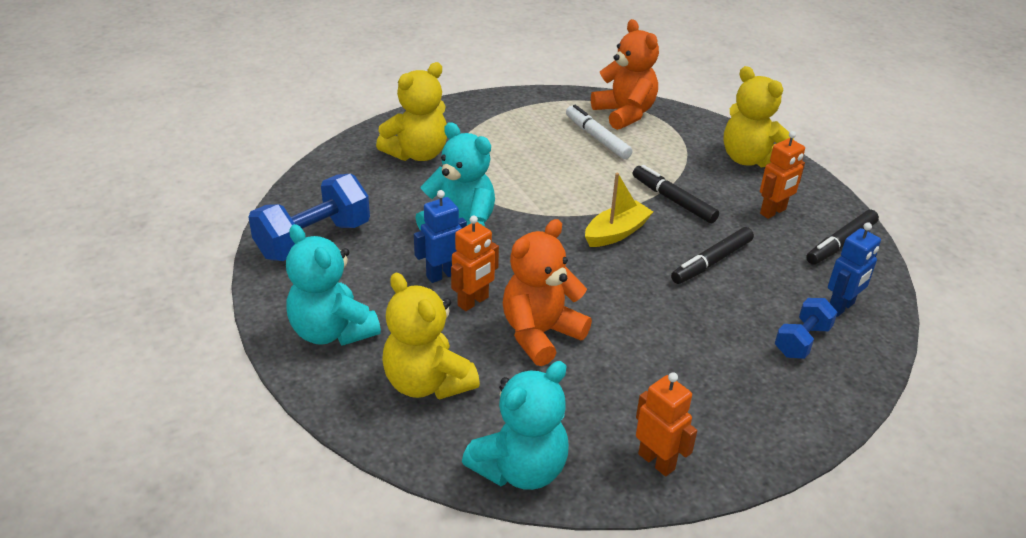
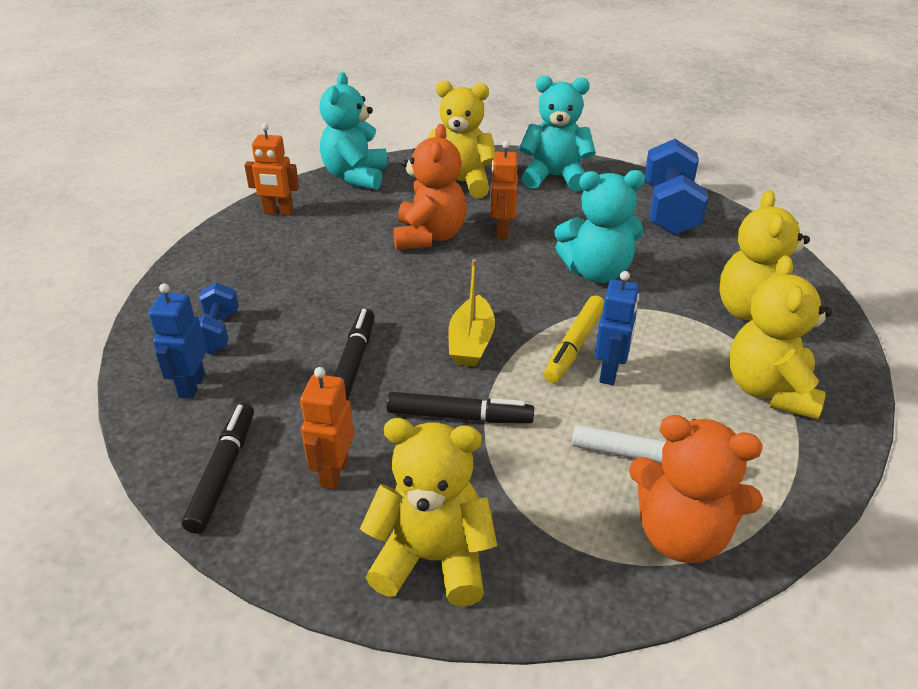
camera: 140 degrees right, 0 degrees up
(442, 275) = (550, 235): blue robot -> blue robot (610, 373)
(486, 127) = (769, 390): none -> yellow teddy bear
(553, 197) = (574, 345): none -> yellow marker

